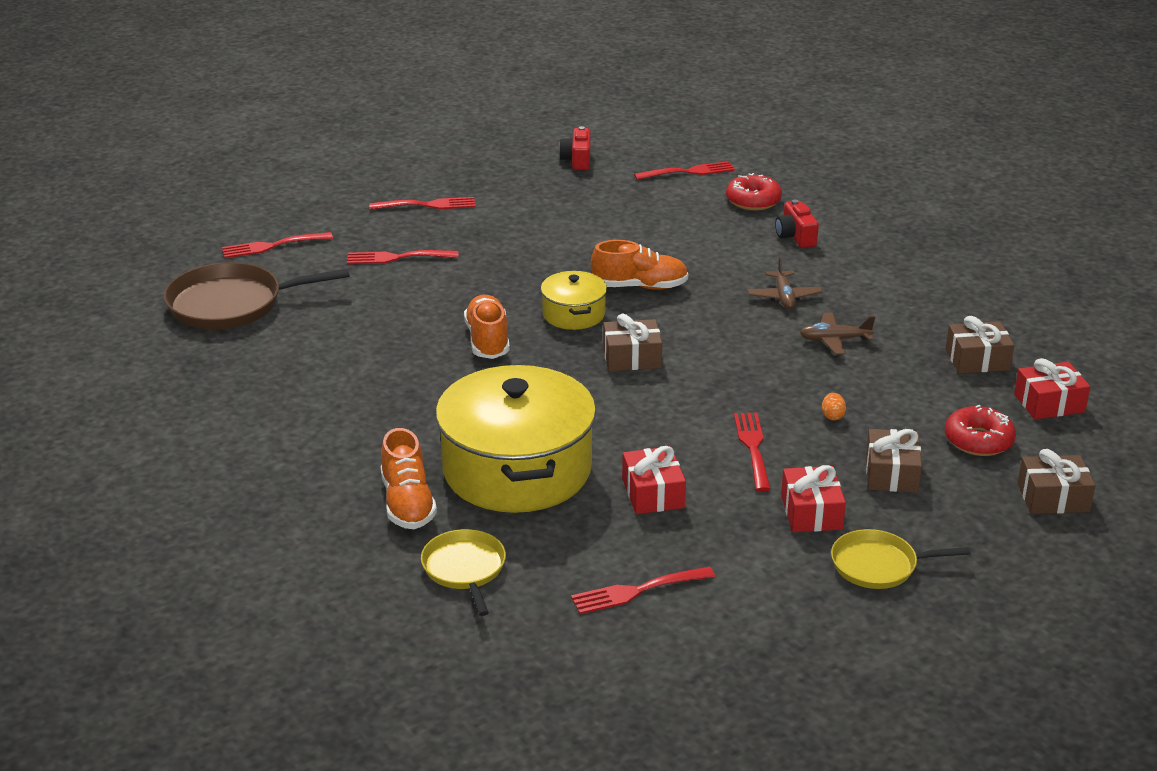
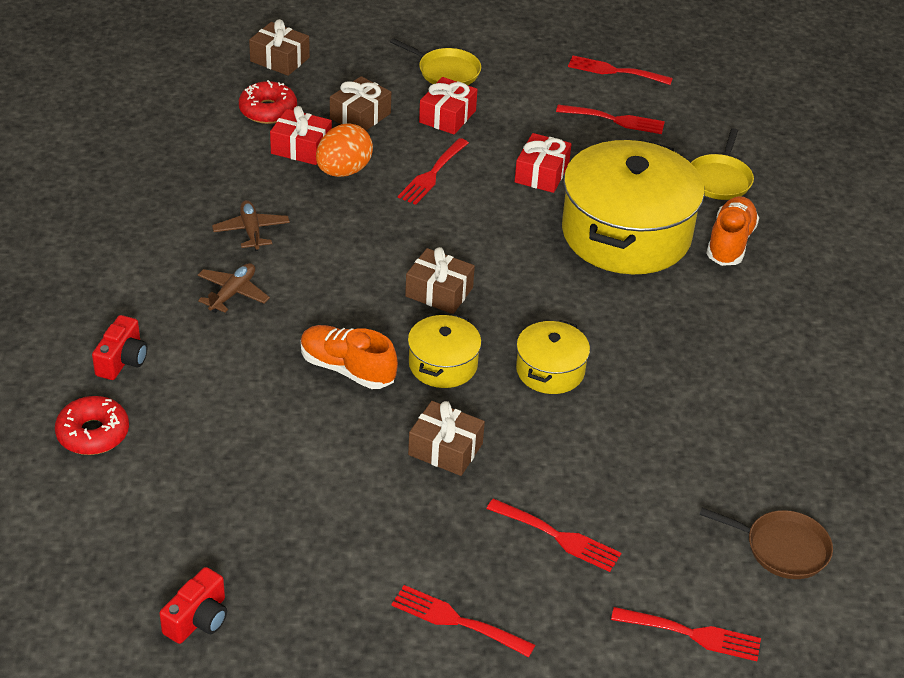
camera: 150 degrees left, 10 degrees up
(231, 304) = (782, 548): brown pan -> brown pan, size x0.60
(488, 340) = (550, 370): orange shoe -> yellow pot
(689, 172) = (97, 521): red fork -> red fork (615, 71)
(832, 416) = (343, 171): orange egg -> orange egg, size x2.31
(834, 340) = (251, 231): brown plane -> brown plane turned 135 degrees counterclockwise
(977, 360) = (170, 164): brown gift -> brown gift (445, 449)
(1049, 403) = (176, 112): red gift -> red gift (301, 148)

